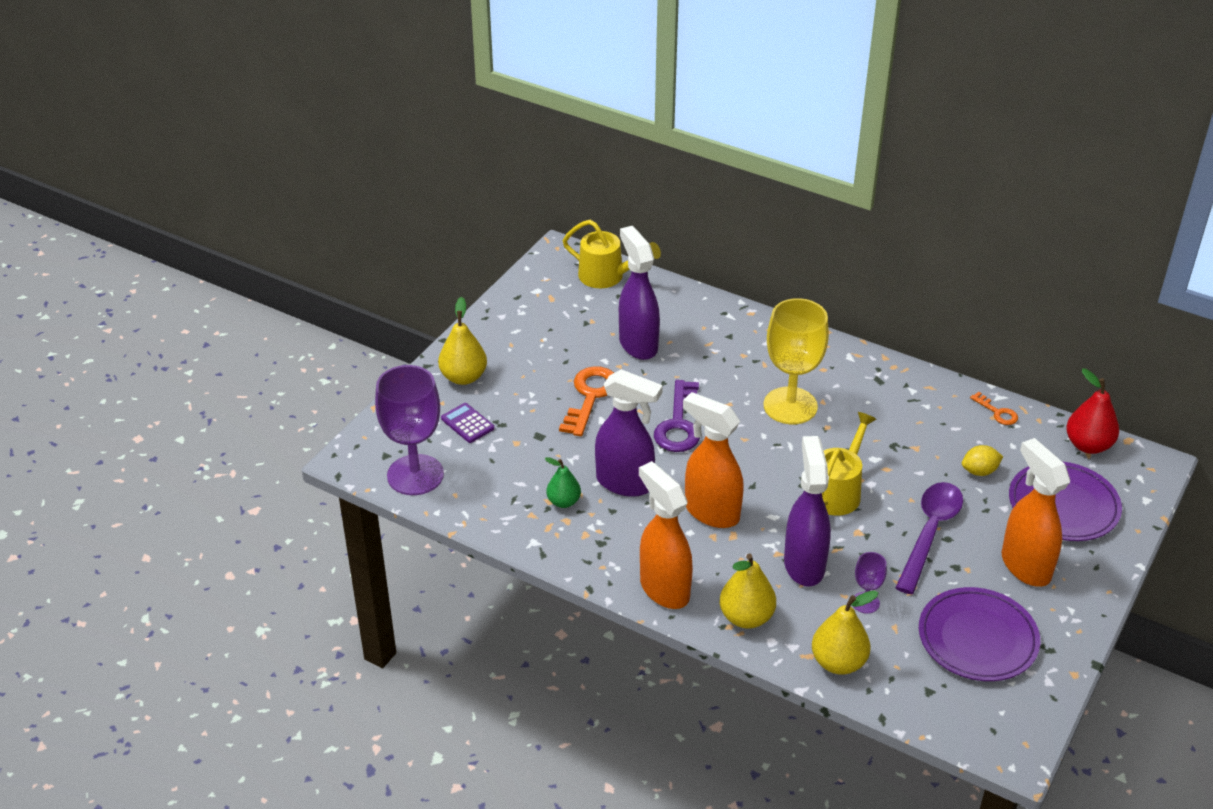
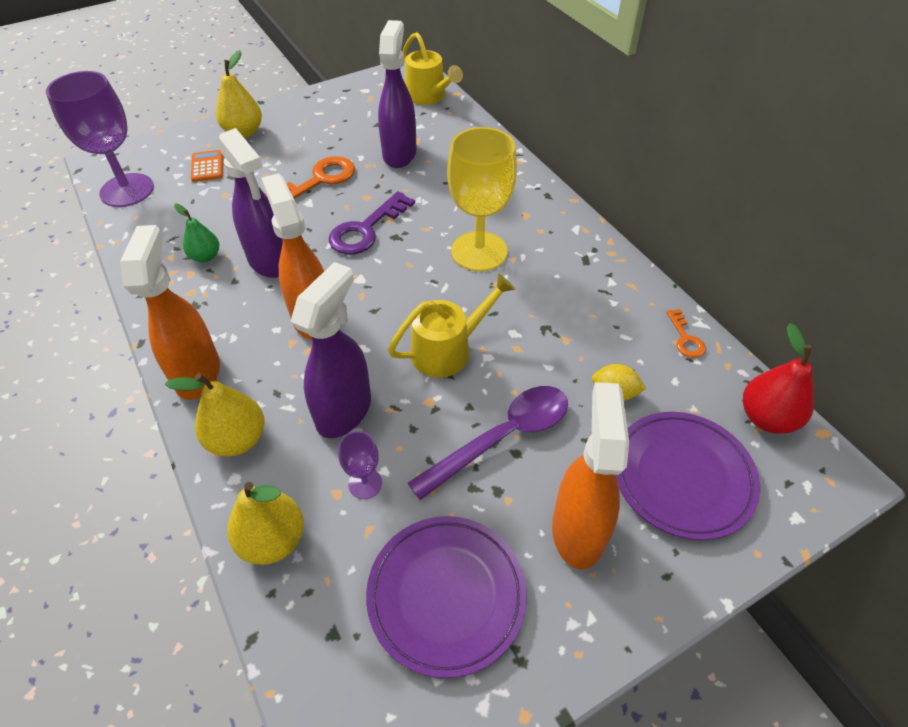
camera: 30 degrees right, 10 degrees up
(467, 423) = (207, 166): purple calculator -> orange calculator

